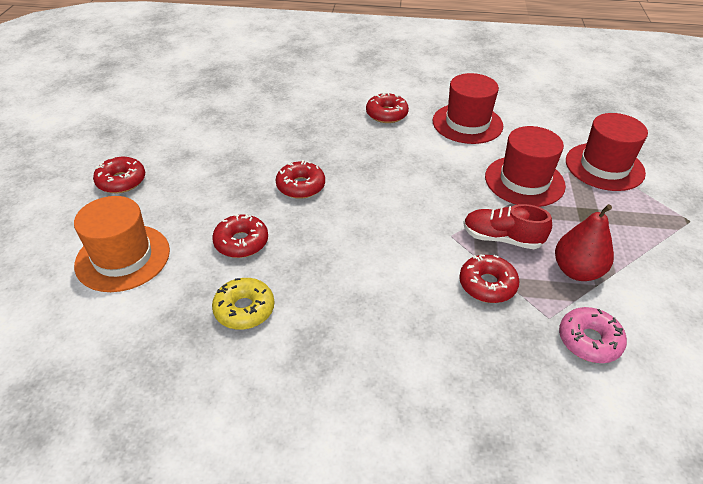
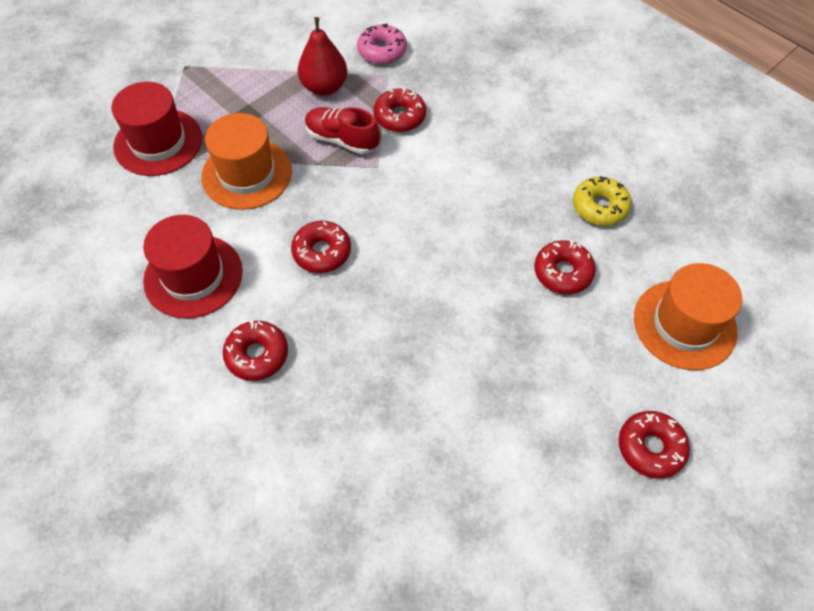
camera: 140 degrees left, 15 degrees up
(300, 186) = (456, 305): red donut -> red donut (322, 252)
(501, 238) = (342, 140): red shoe -> red shoe turned 150 degrees clockwise
(524, 181) = (247, 174): red hat -> orange hat

